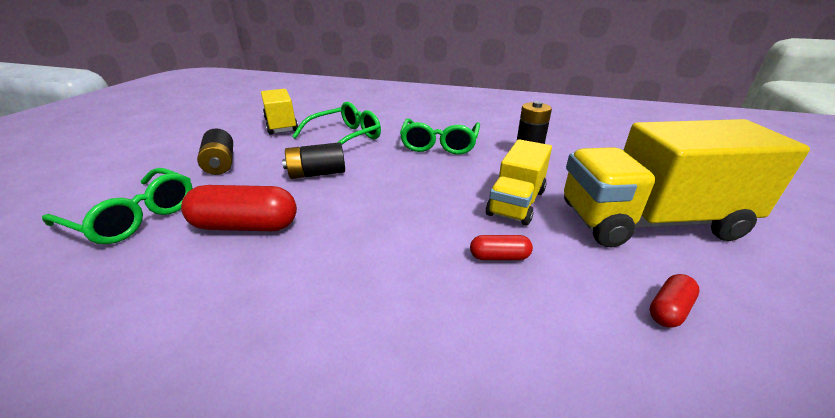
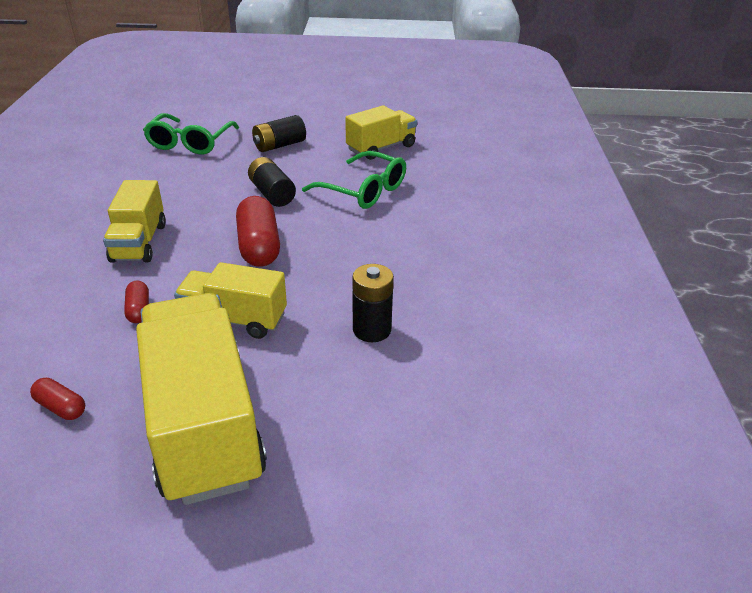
camera: 75 degrees right, 5 degrees up
(246, 226) = (181, 185): red capsule -> red capsule (259, 246)
(362, 258) = (139, 242): none -> yellow truck
(439, 144) = (371, 255): green glasses -> none

